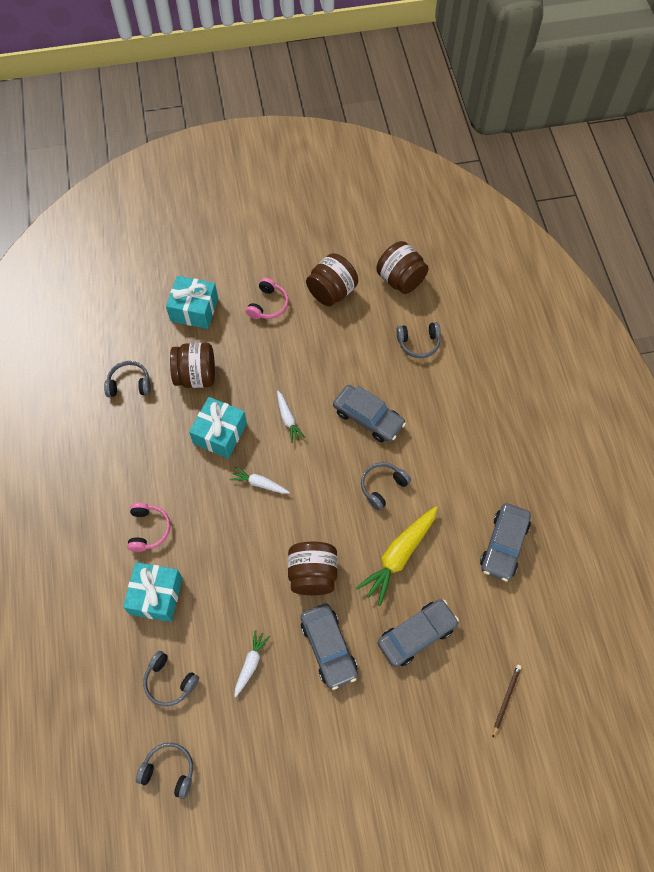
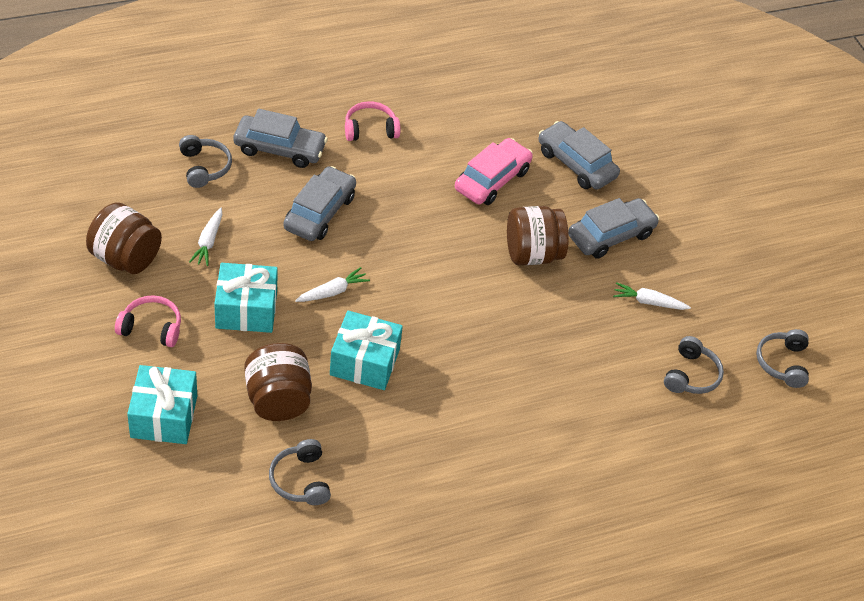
camera: 105 degrees left, 15 degrees down
(148, 529) = (514, 423): pink headphones -> pink headphones (370, 129)
(156, 596) = (597, 402): turquoise gift -> turquoise gift (246, 310)
(259, 484) = (428, 313): white carrot -> white carrot (208, 242)
(383, 487) = (410, 196): grey headphones -> none
(399, 556) = (492, 180): yellow carrot -> pink car
(400, 280) = (103, 186): brown jar -> none
(504, 545) = (460, 96): grey car -> grey car (279, 149)
(506, 699) = (620, 98): brown pencil -> none

